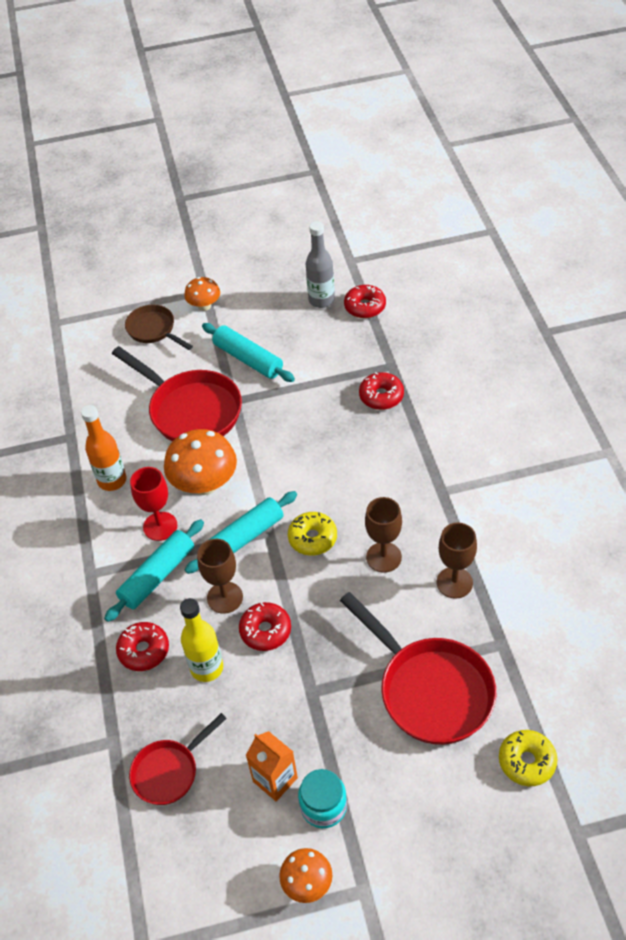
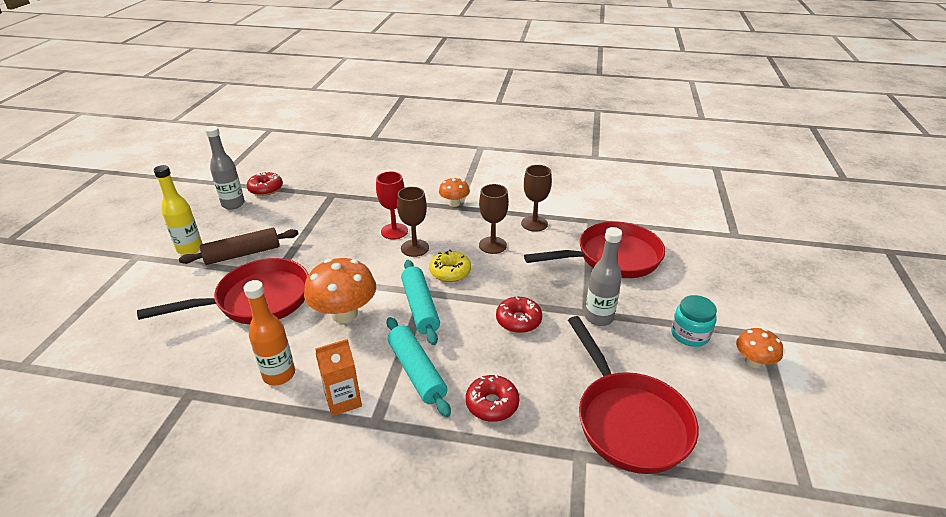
camera: 70 degrees left, 15 degrees down
(154, 330) = (136, 298): brown pan -> none
(160, 526) = (364, 355): red goblet -> red goblet (394, 231)
(169, 771) = (628, 420): red pan -> red pan, size x1.75
(204, 306) = (153, 261): orange mushroom -> orange mushroom (454, 203)
(207, 668) = (534, 365): yellow bottle -> yellow bottle (190, 248)
(225, 597) = (471, 335): brown goblet -> brown goblet (415, 248)
(248, 359) = (243, 254): turquoise rolling pin -> brown rolling pin
(275, 779) = (658, 354): orange carton -> orange carton (343, 400)
(307, 705) = (598, 317): none -> grey bottle
(381, 396) = (354, 206): red donut -> none
(526, 761) = (681, 237): yellow donut -> none

